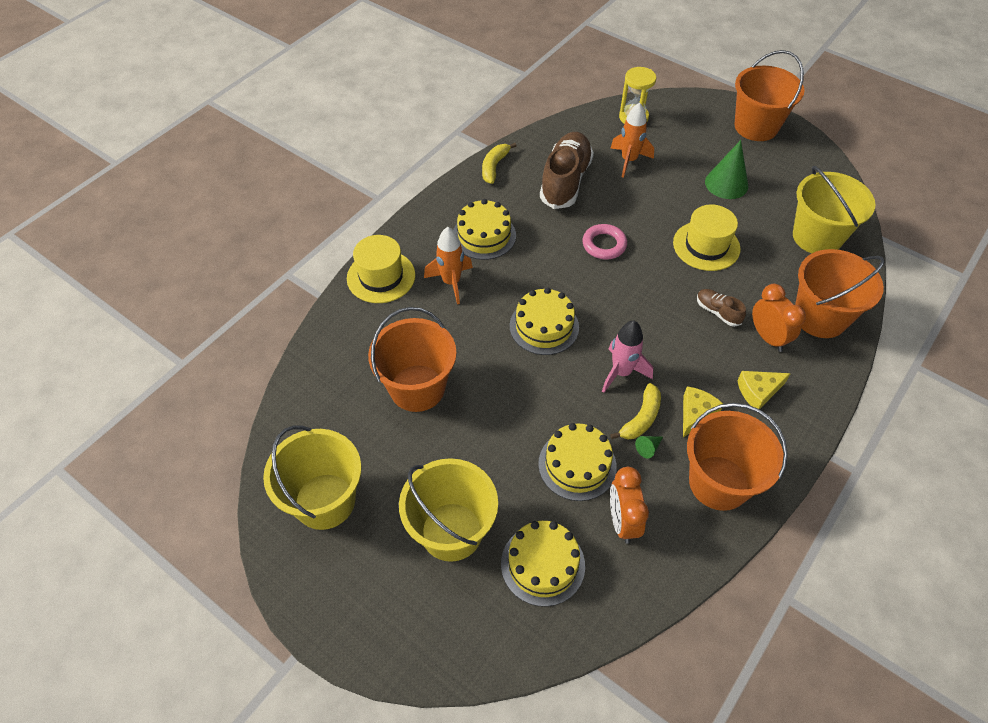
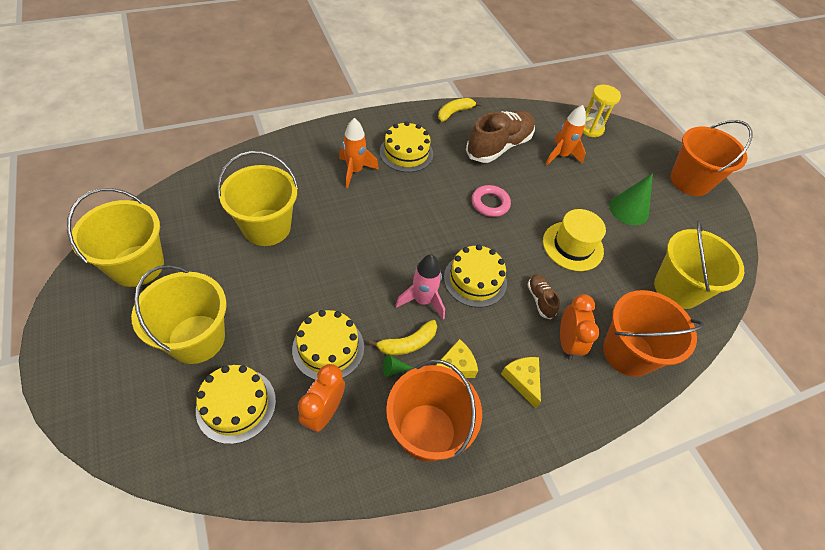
camera: 25 degrees right, 0 degrees up
(381, 276) = (311, 143): yellow hat -> none
(417, 388) = (267, 227): orange bucket -> yellow bucket
(544, 326) = (393, 235): yellow cake -> yellow cake (475, 280)
(758, 392) = (522, 380): yellow cheese -> yellow cheese turned 60 degrees clockwise

